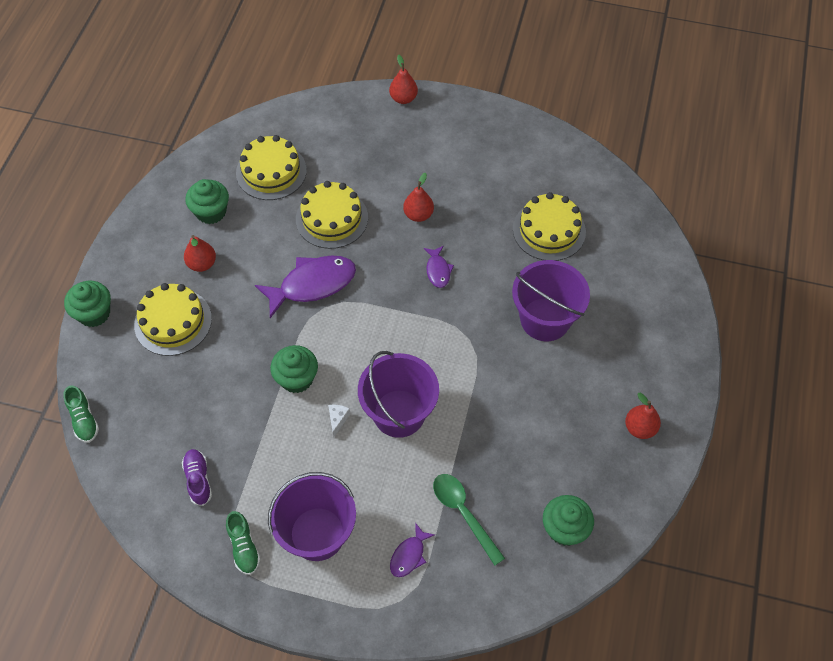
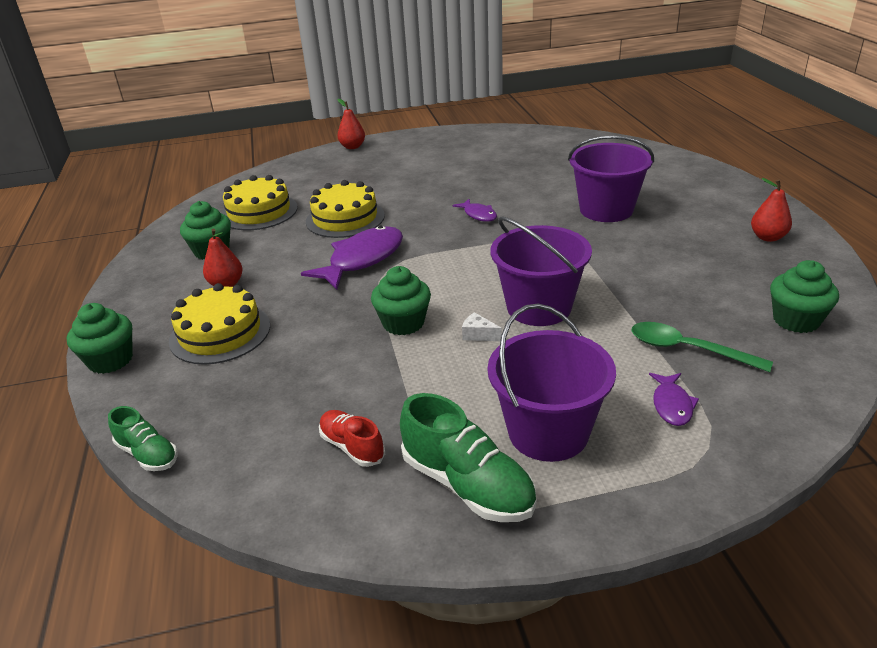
camera: 25 degrees left, 25 degrees down
(198, 480) = (352, 447): purple shoe -> red shoe
(244, 547) = (467, 485): green shoe -> green shoe, size x1.70
(337, 419) = (478, 335): white cheese -> white cheese turned 45 degrees counterclockwise
(418, 215) = (427, 193): red pear -> none
(549, 230) = (550, 168): yellow cake -> none

